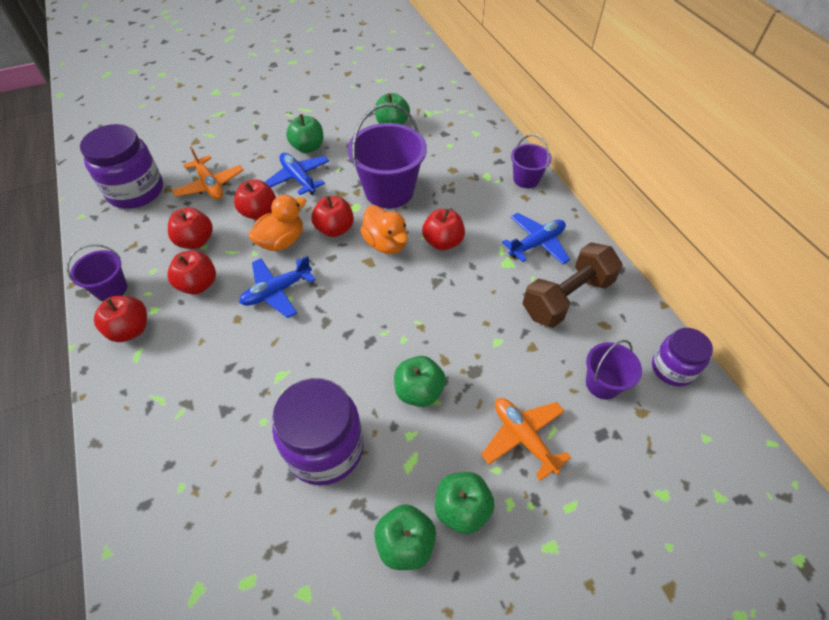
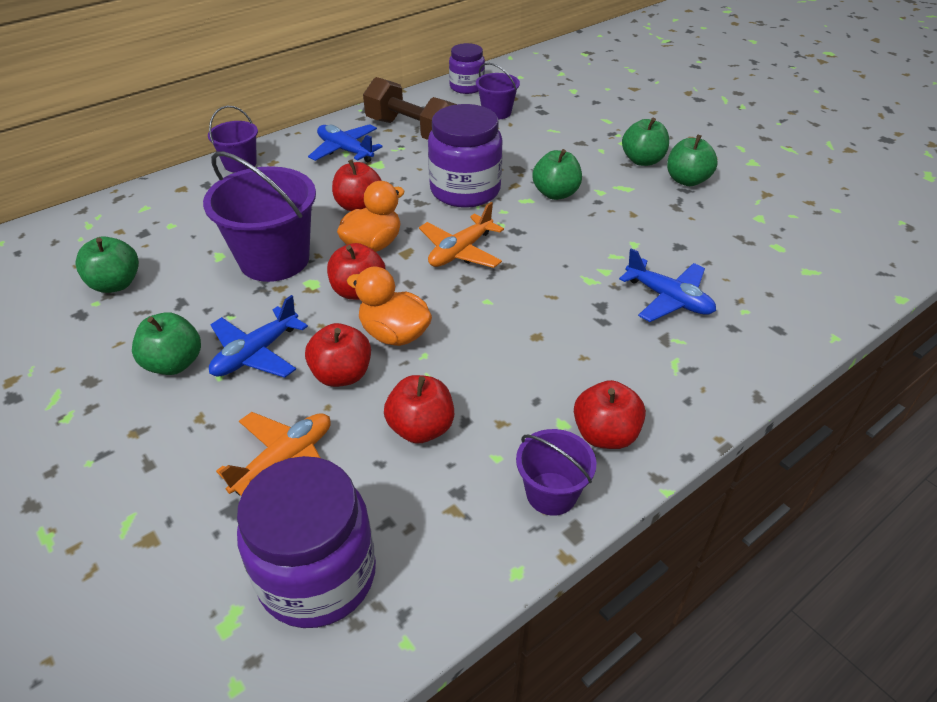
camera: 105 degrees left, 10 degrees down
(198, 284) = (500, 393): red apple -> none
(277, 291) = (481, 314): blue plane -> blue plane (668, 299)
(324, 448) = (644, 233): purple jar -> purple jar (465, 190)
(523, 437) = (566, 141): orange plane -> orange plane (460, 251)

